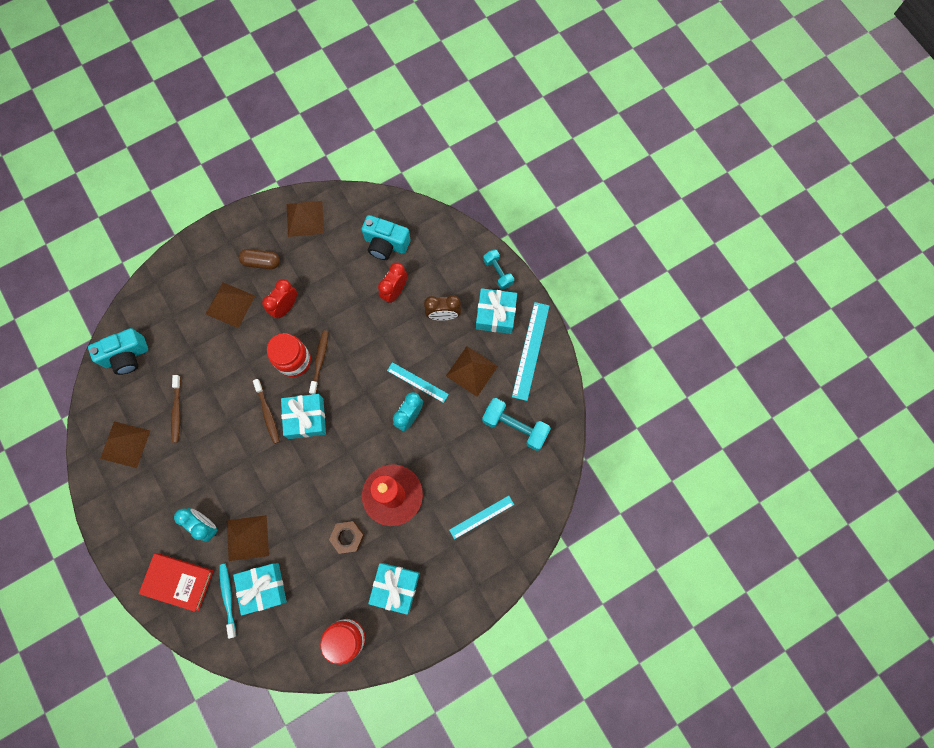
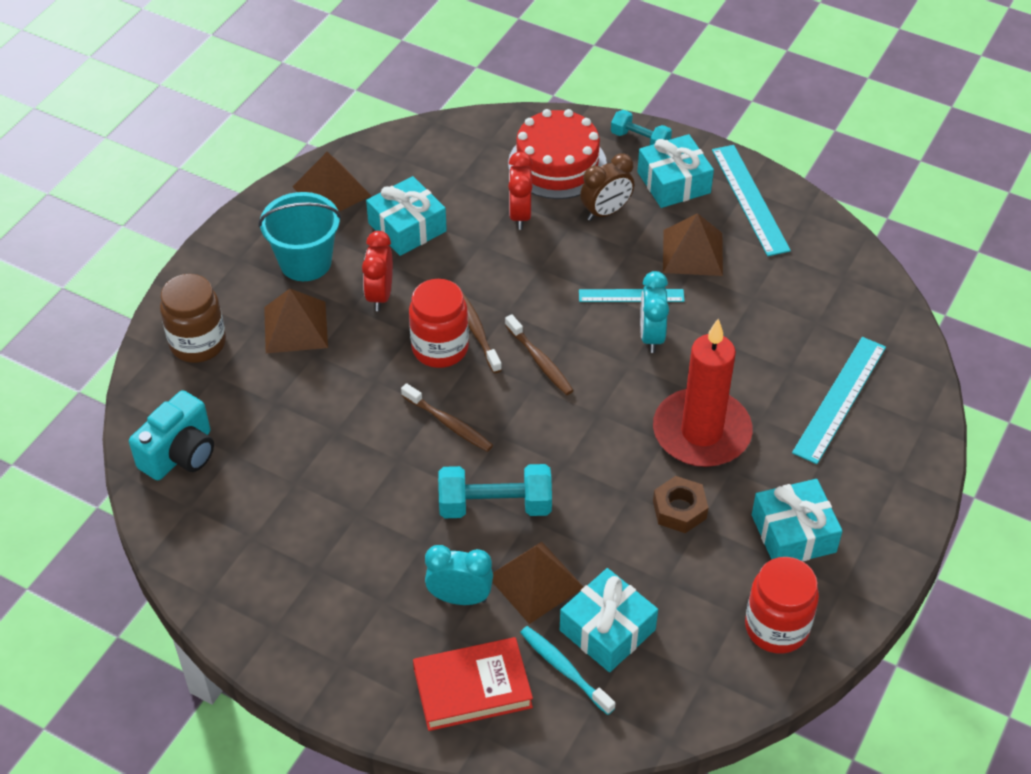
camera: 30 degrees left, 25 degrees down
(125, 444) = (257, 560): brown pyramid -> none
(176, 288) = (198, 343): none -> brown jar
(177, 411) = (309, 482): brown toothbrush -> brown toothbrush (540, 361)
(261, 262) = (305, 262): brown capsule -> turquoise bucket
(306, 418) = (509, 404): turquoise gift -> turquoise gift (407, 227)
(386, 244) = (467, 172): turquoise camera -> none
(439, 265) = (557, 164): none -> red cake
(481, 517) = (840, 399): turquoise ruler -> turquoise ruler, size x1.56
(515, 426) = (798, 284): turquoise dumbbell -> turquoise dumbbell (495, 505)

